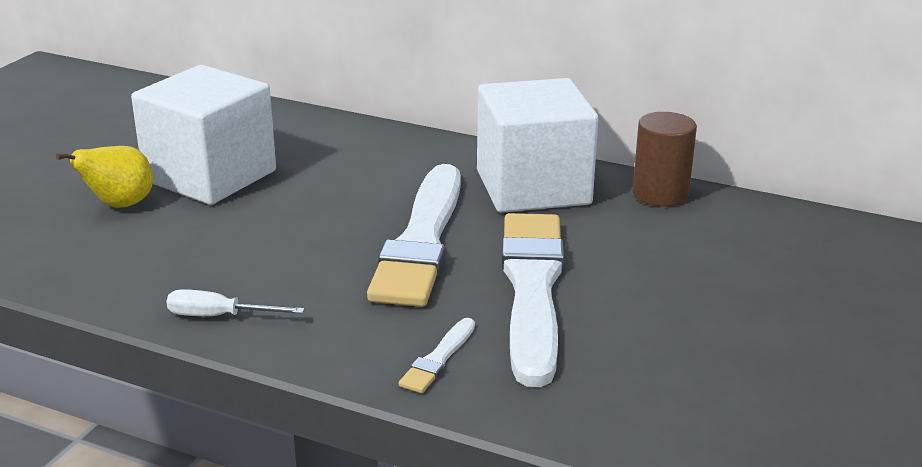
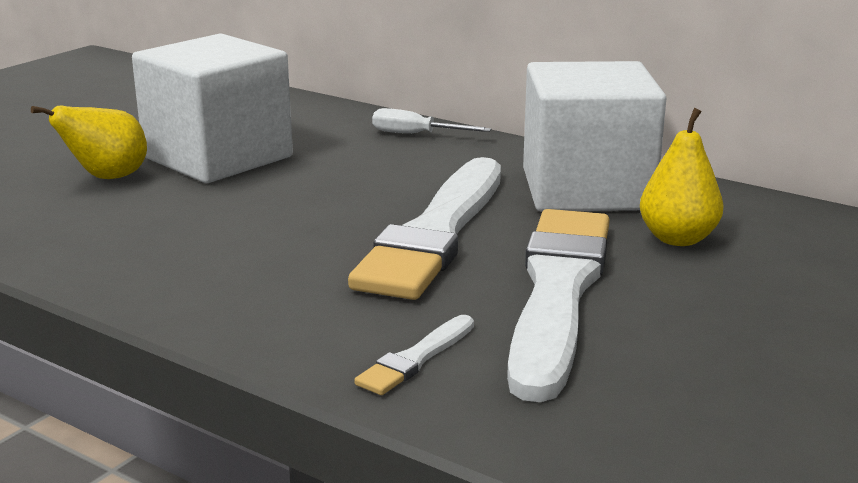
camera: 10 degrees right, 5 degrees down
(219, 316) = (167, 292): white screwdriver -> white screwdriver (416, 134)
(614, 231) = (678, 239): none -> yellow pear
(660, 194) = (744, 205): brown cylinder -> none

